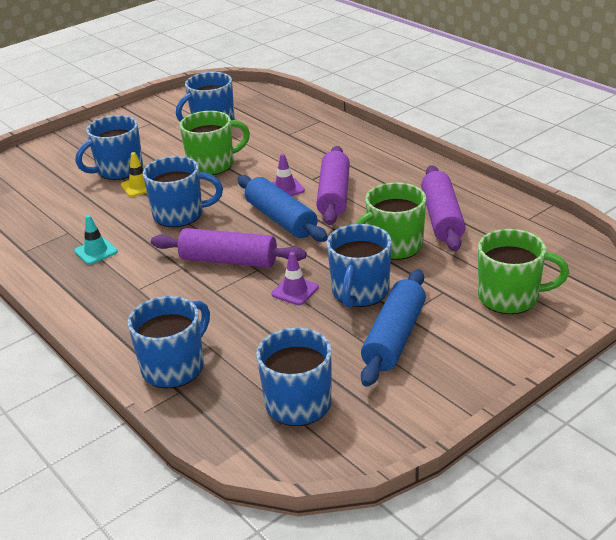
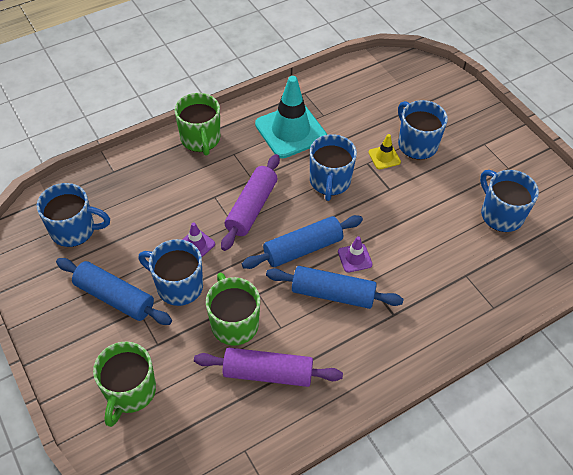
camera: 95 degrees right, 20 degrees up
(96, 251) = (290, 131): turquoise traffic cone -> turquoise traffic cone, size x2.23
(174, 367) = (138, 170): blue mug -> none
(213, 165) = (412, 209): green mug -> green mug (200, 139)
(334, 195) = (333, 294): purple rolling pin -> blue rolling pin

